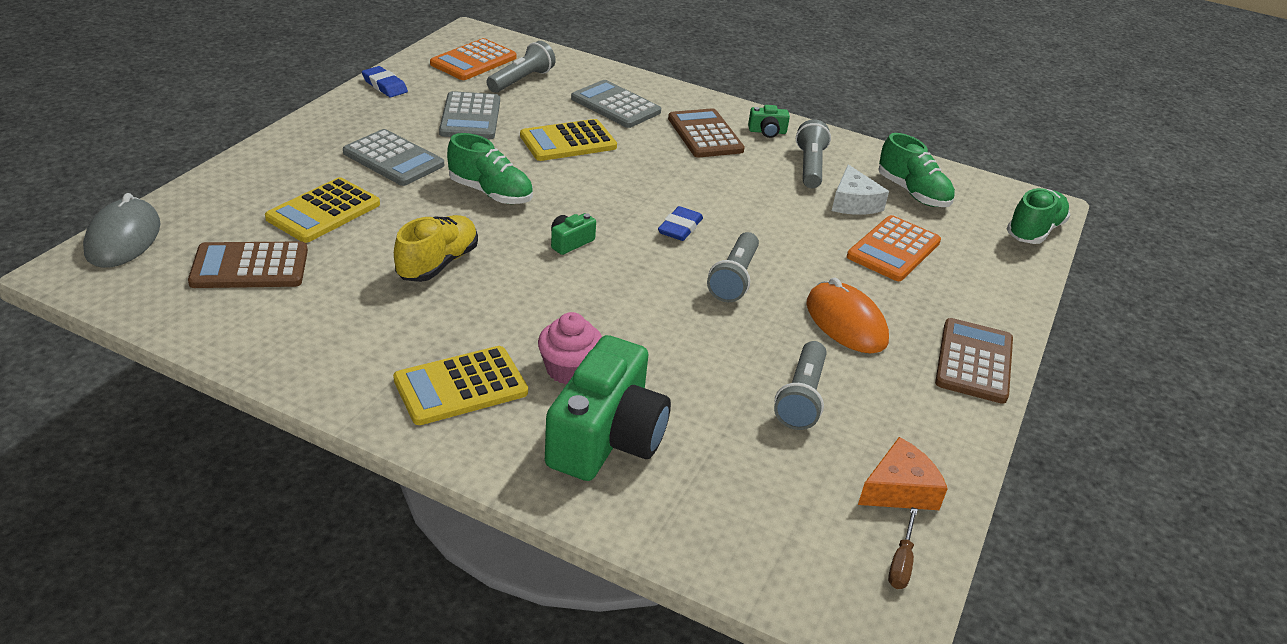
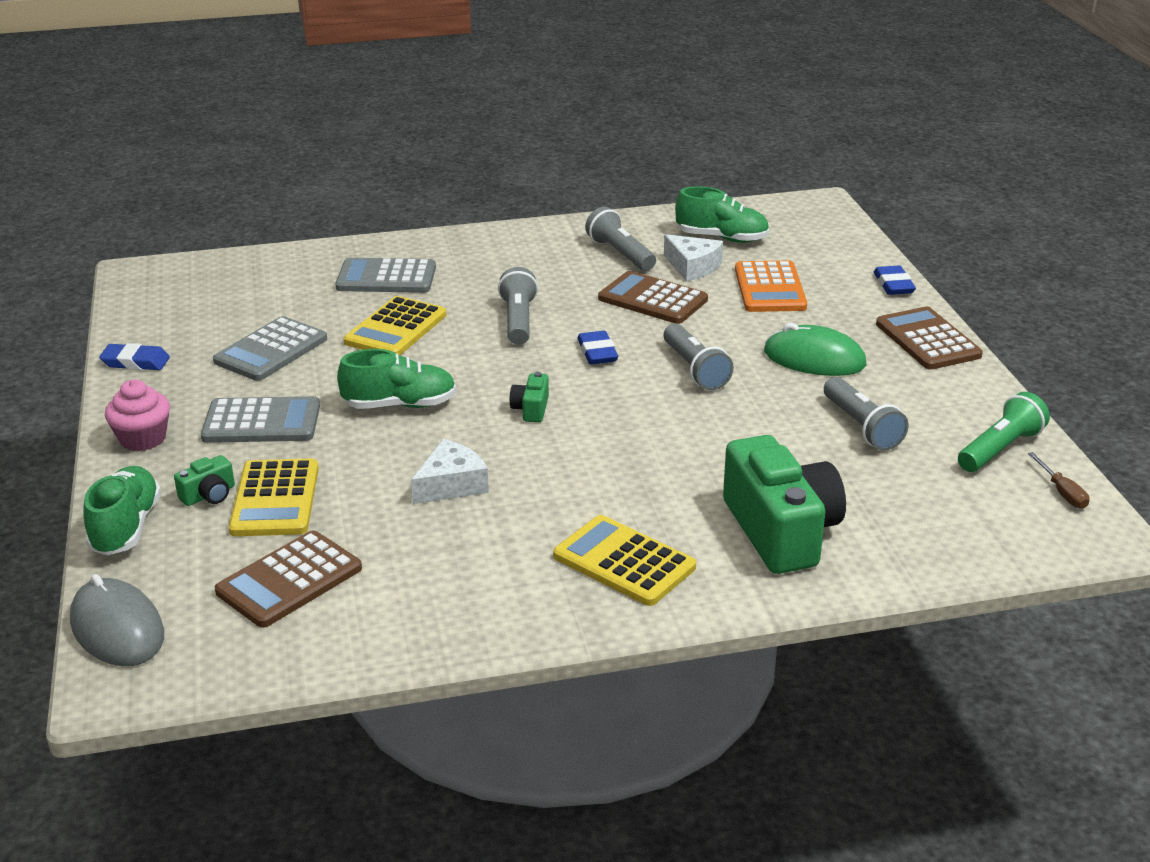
camera: 35 degrees left, 5 degrees down
(437, 263) = (451, 484): yellow shoe -> white cheese
(460, 386) = (624, 562): yellow calculator -> yellow calculator turned 105 degrees clockwise
(470, 117) = (271, 350): grey calculator -> grey calculator turned 75 degrees clockwise
(473, 61) = (186, 298): orange calculator -> none
(521, 80) = (264, 295): grey flashlight -> grey flashlight (518, 320)
(569, 369) = (682, 502): pink cupcake -> pink cupcake (143, 439)
(705, 134) = (500, 267): brown calculator -> brown calculator (652, 299)
(767, 132) = (546, 241): green camera -> green camera (209, 495)
(846, 322) = (814, 358): orange mouse -> green mouse
(899, 489) = (1000, 449): orange cheese -> green flashlight
(1012, 301) = (893, 285): none -> blue eraser
(1034, 231) = (839, 226): green shoe -> green shoe (126, 527)

